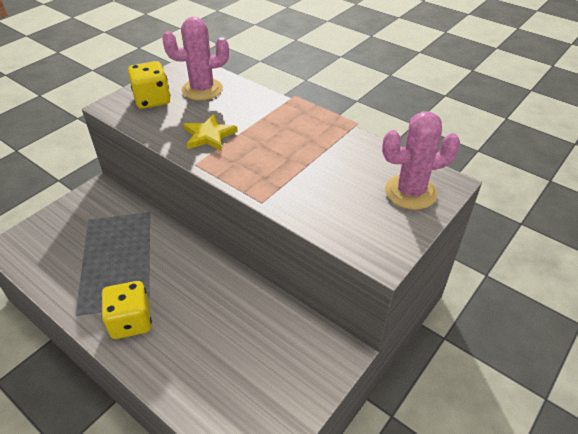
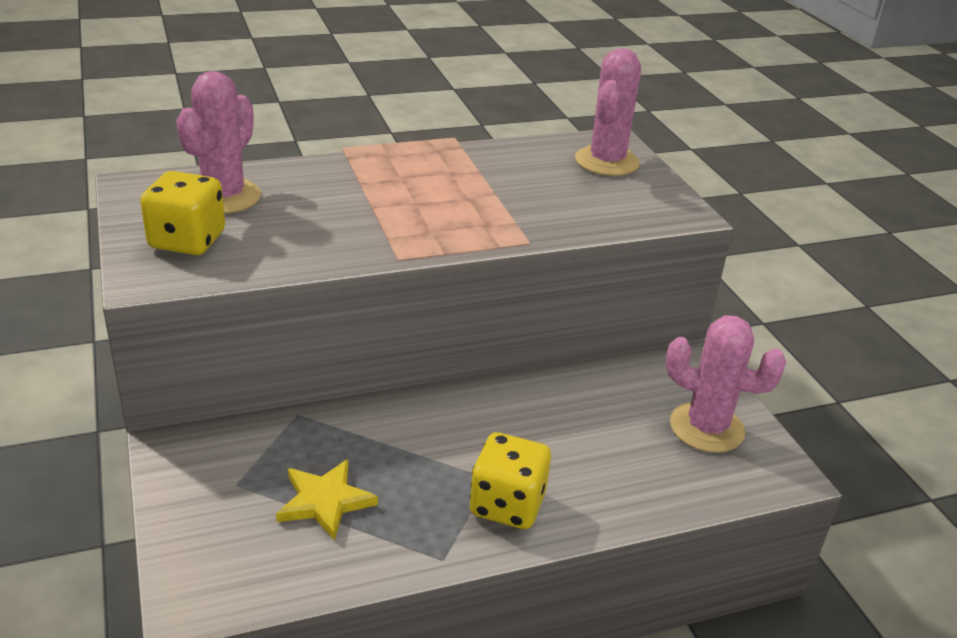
camera: 60 degrees left, 10 degrees down
(209, 135) = (347, 229): yellow star -> yellow star (325, 501)
(271, 391) = (706, 428): none -> pink cactus

